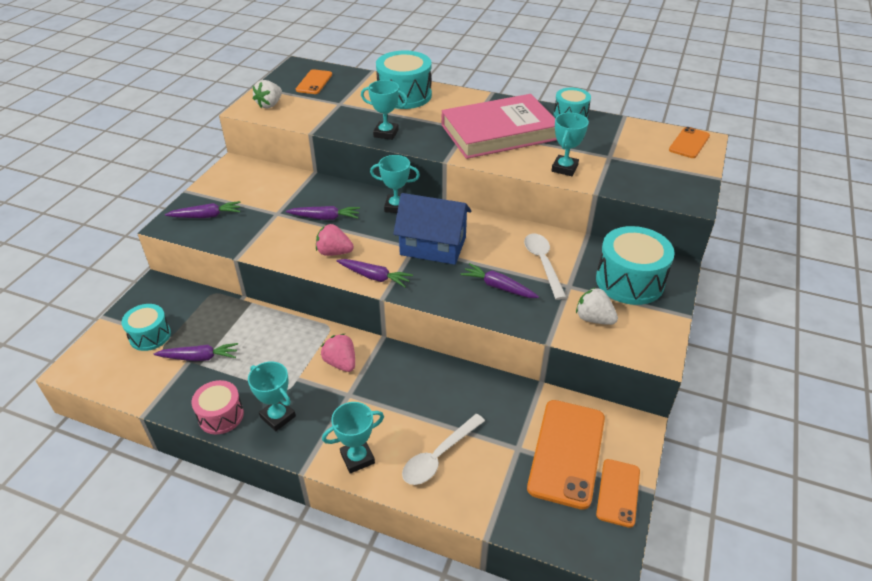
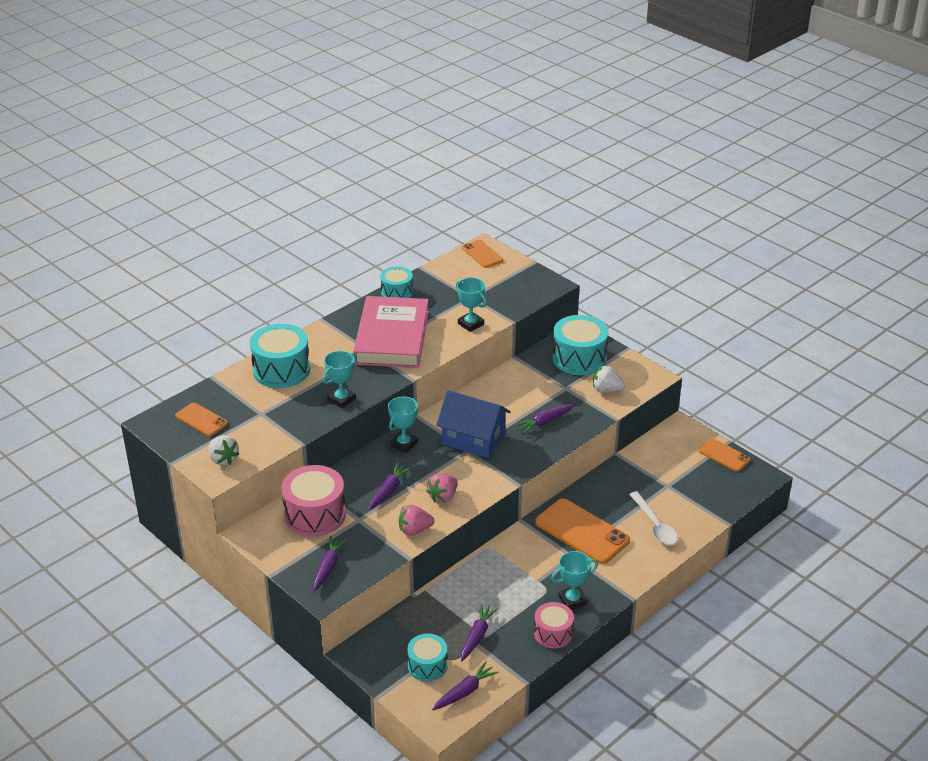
camera: 65 degrees left, 5 degrees down
(271, 189) = (315, 515): none -> pink drum
(341, 363) = (535, 551): pink strawberry -> pink strawberry (414, 530)
(357, 458) = (635, 566): turquoise trophy -> none
(374, 277) = (491, 482): purple carrot -> purple carrot (464, 692)
(433, 246) = (473, 439): blue house -> blue house turned 75 degrees clockwise
(543, 263) = (533, 391): white spoon -> none
(567, 452) = (683, 465): orange phone -> orange phone (582, 531)
(594, 319) = (606, 390): white strawberry -> white strawberry turned 45 degrees clockwise

